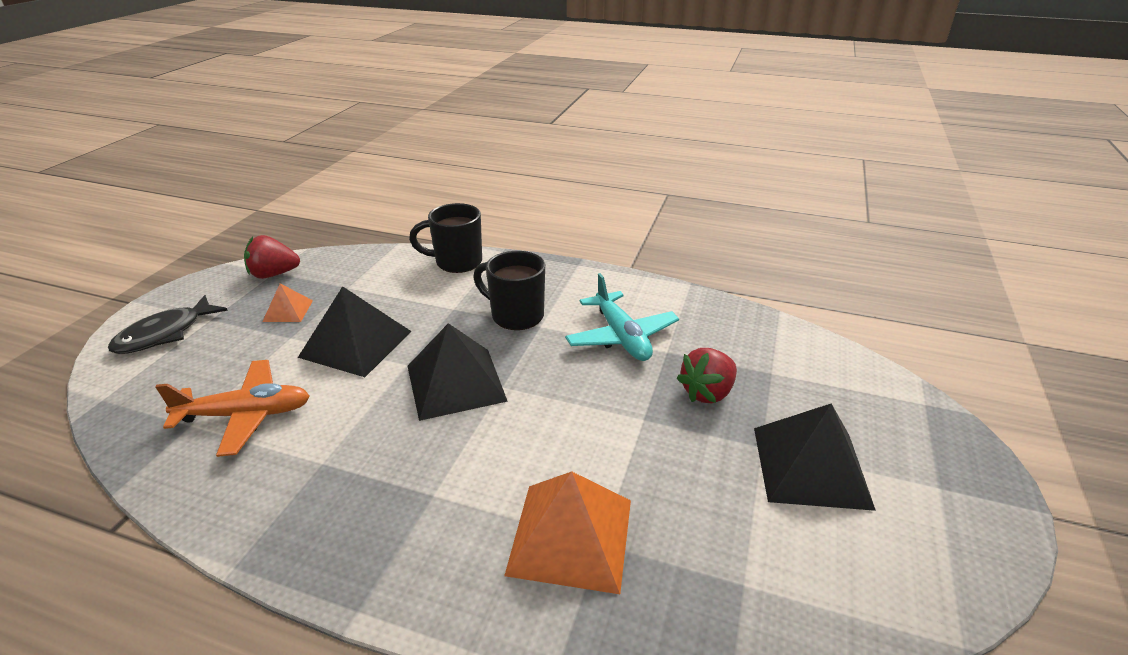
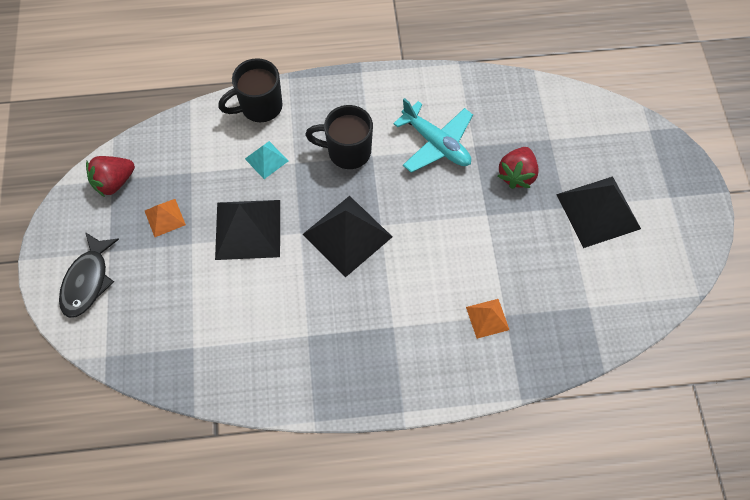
camera: 25 degrees left, 30 degrees up
(246, 415) = (224, 323): orange plane -> none
(427, 298) = (266, 159): none -> turquoise pyramid
(570, 536) = (487, 318): orange pyramid -> orange pyramid, size x0.51

